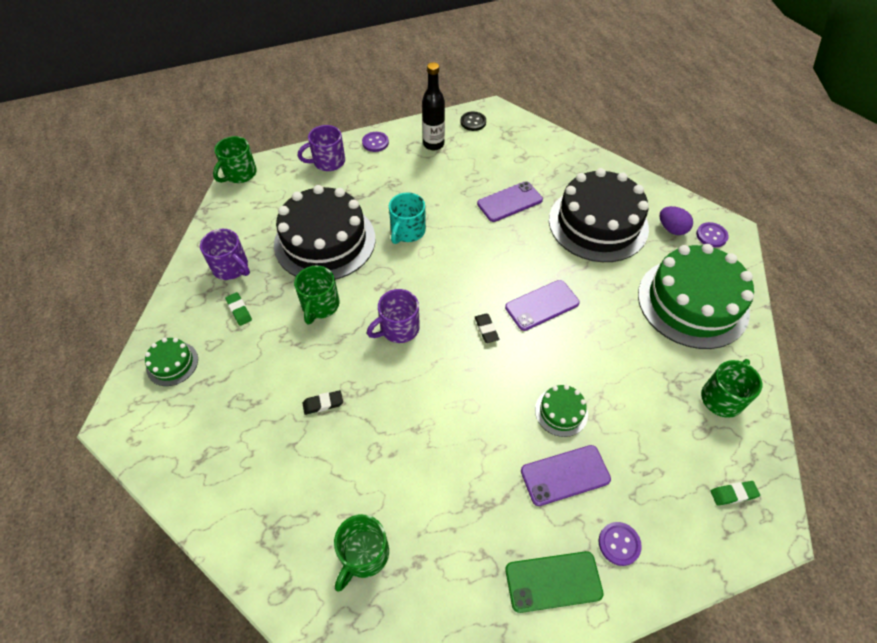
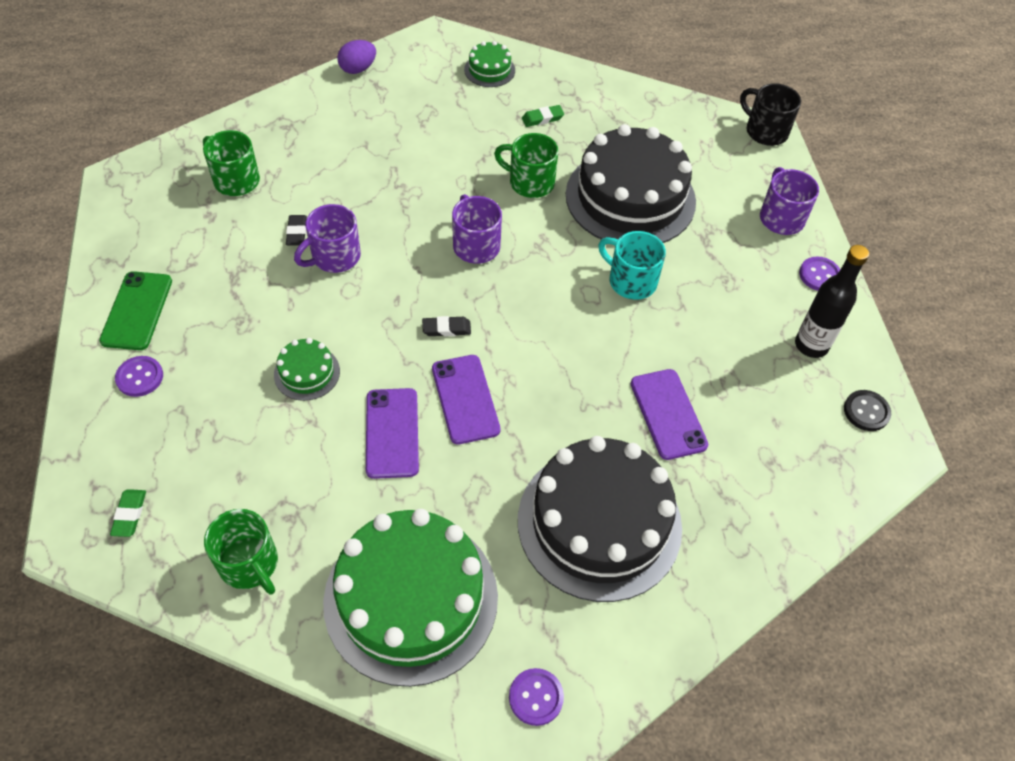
camera: 100 degrees right, 0 degrees up
(231, 267) = (606, 116): purple mug -> purple mug (334, 257)
(239, 174) = (765, 131): green mug -> black mug
(323, 404) = (401, 171): black eraser -> black eraser (297, 232)
(565, 475) = (233, 353): purple phone -> purple phone (392, 433)
(671, 229) = (565, 635): purple egg -> purple egg (358, 69)

